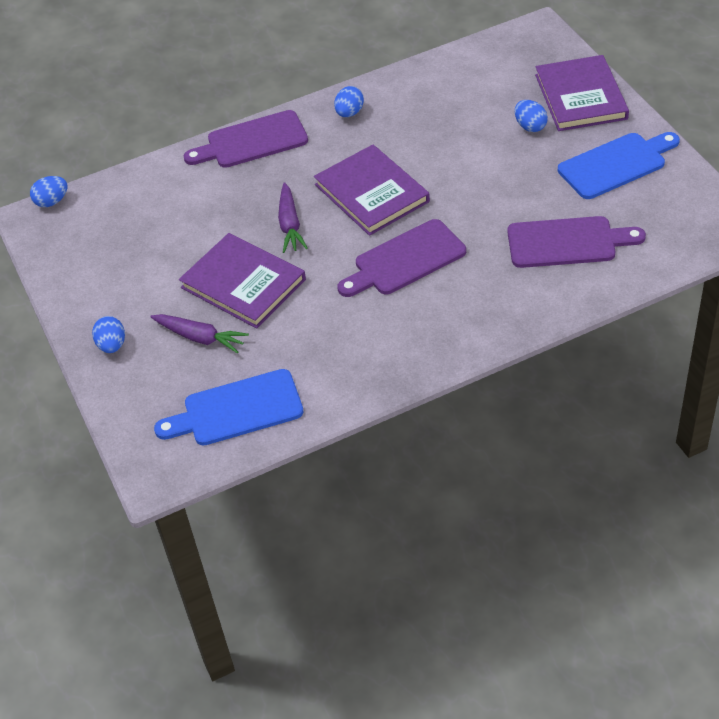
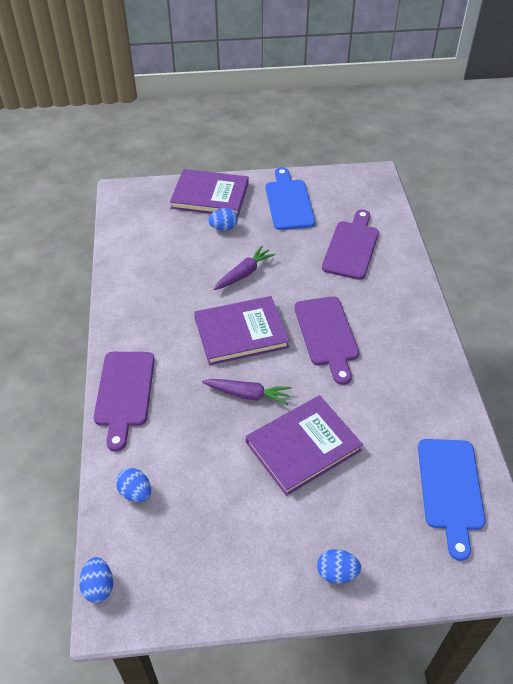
camera: 75 degrees left, 0 degrees up
(200, 337) = (355, 496): purple carrot -> purple carrot (244, 273)
(349, 113) = (135, 319): blue egg -> blue egg (135, 492)

